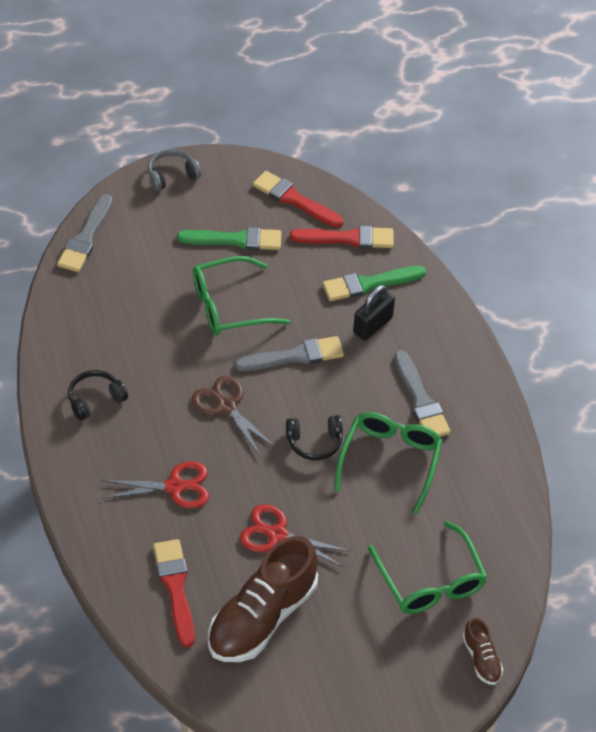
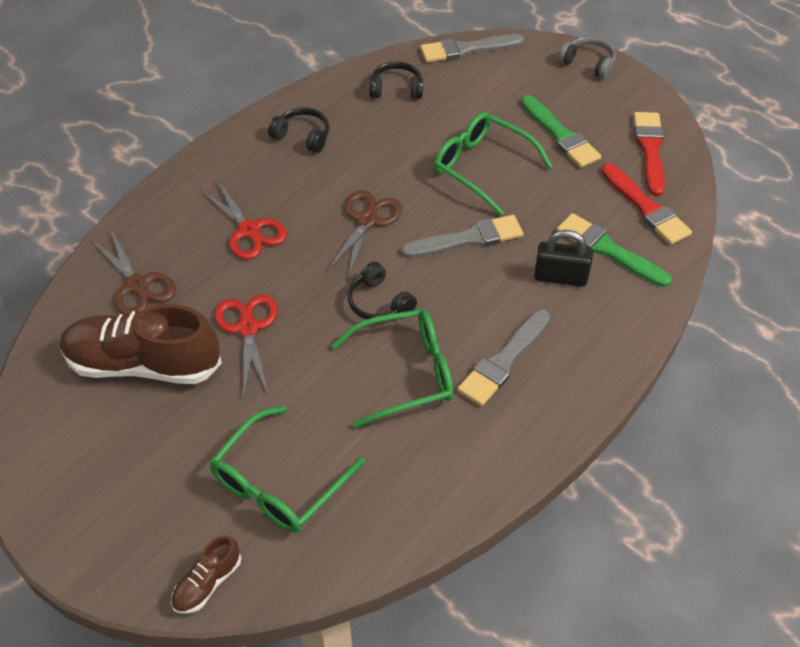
camera: 60 degrees right, 0 degrees up
(93, 309) = (396, 89): none -> black headphones
(175, 588) = (137, 285): red brush -> brown scissors
(294, 356) = (468, 239): grey brush -> grey brush turned 60 degrees counterclockwise

